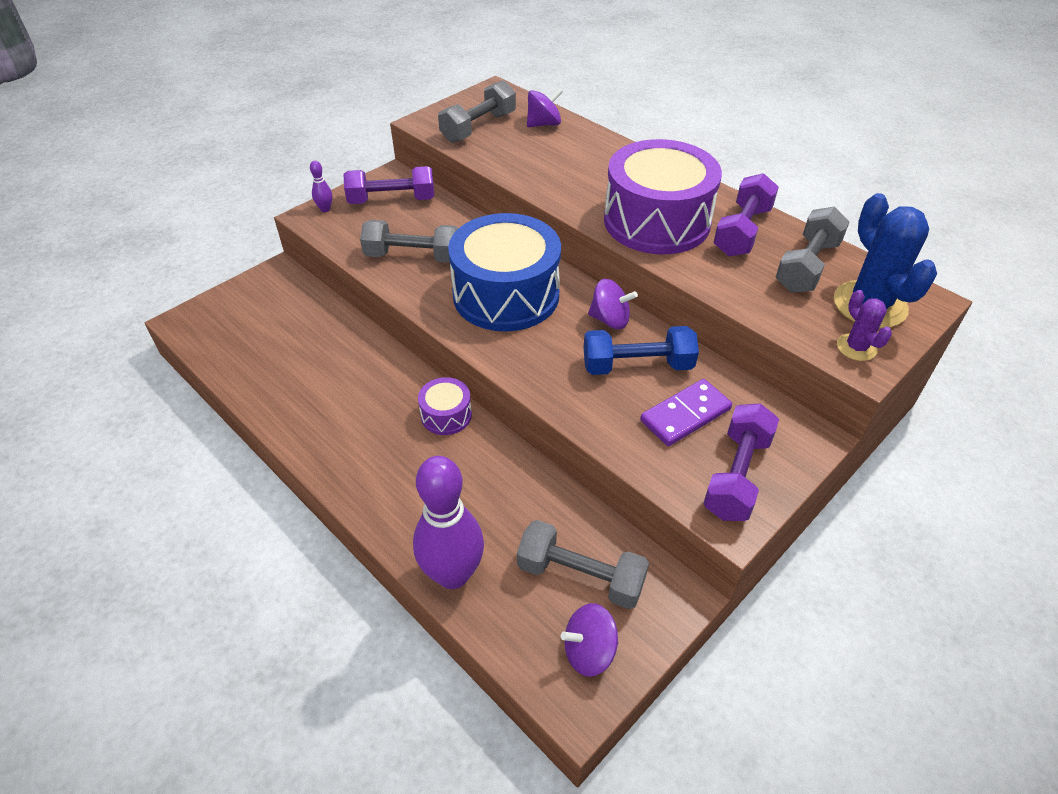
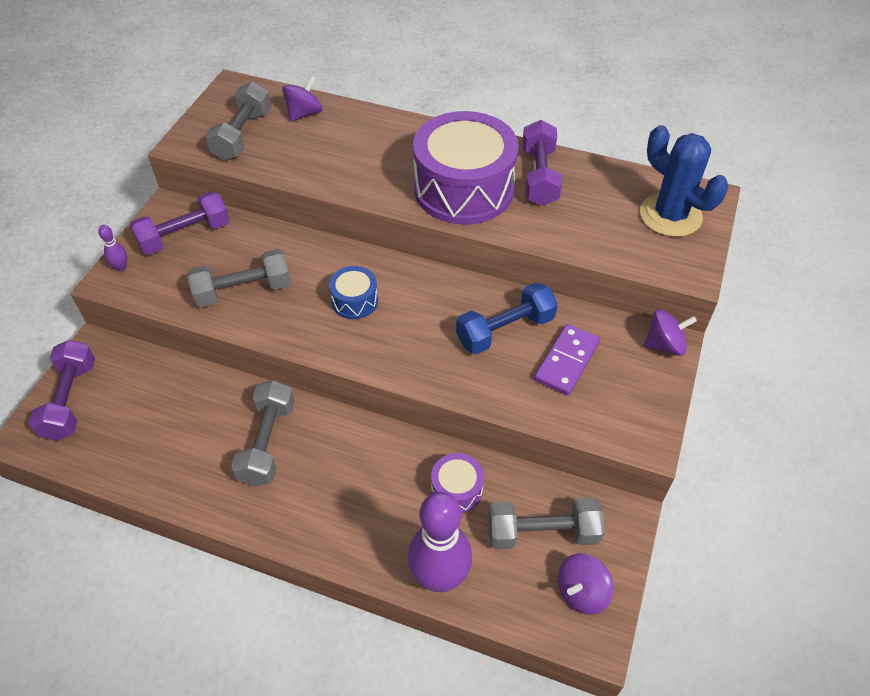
camera: 25 degrees left, 5 degrees up
(446, 415) = (350, 434): purple drum -> purple drum (456, 490)
(506, 295) = (354, 301): blue drum -> blue drum, size x0.45
(610, 320) = (459, 294): purple spinning top -> purple spinning top (664, 345)
(737, 475) = (632, 400): purple dumbbell -> purple dumbbell (70, 400)
(807, 266) = (606, 194): grey dumbbell -> grey dumbbell (267, 443)
(856, 347) = (679, 258): purple cactus -> none

